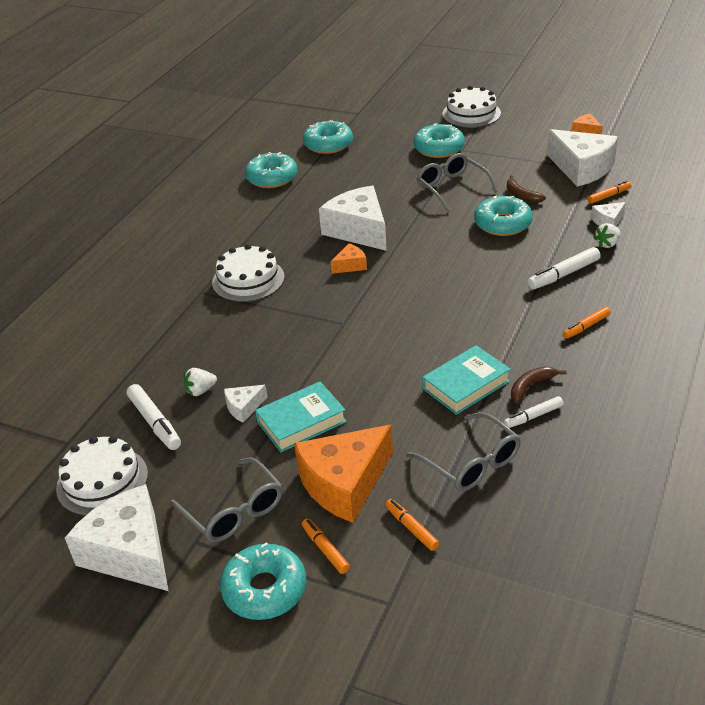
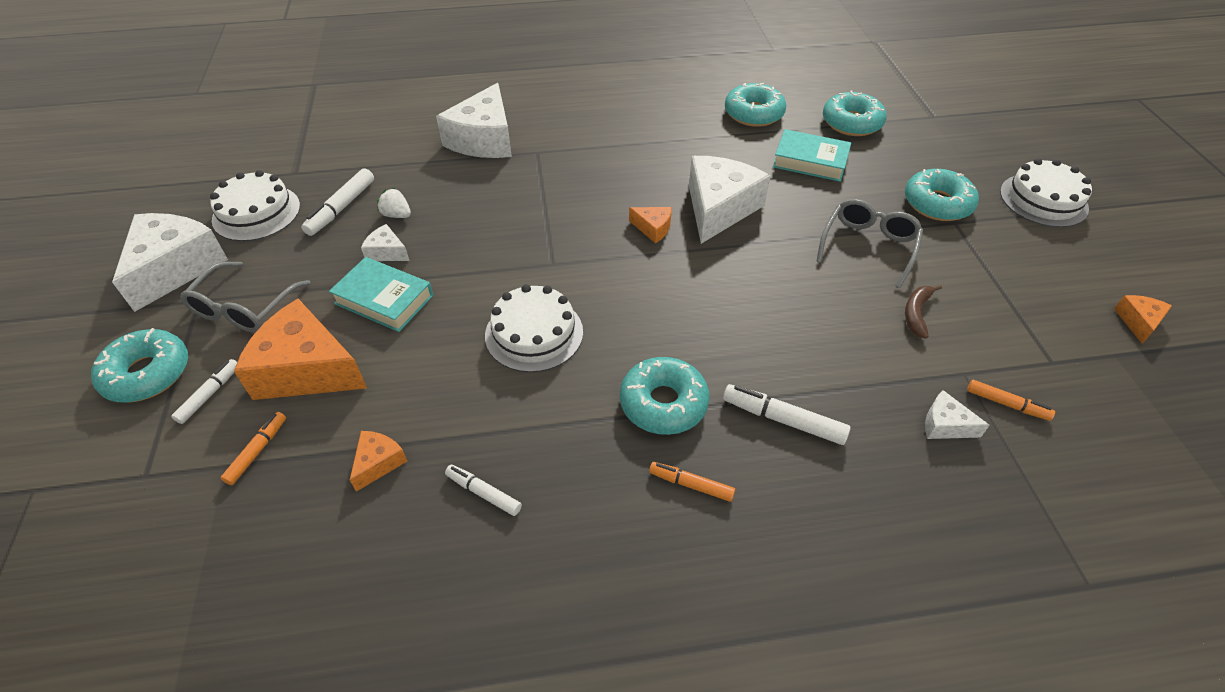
camera: 55 degrees right, 10 degrees up
(248, 280) = (576, 171): white cake -> white cake (534, 333)
(325, 549) = (209, 394): orange marker -> white marker
(466, 385) = (507, 406): turquoise book -> turquoise book (810, 161)
(471, 462) = (378, 462): grey glasses -> orange cheese
(502, 224) = (838, 319): turquoise donut -> turquoise donut (663, 403)
(531, 386) = (538, 469): brown banana -> none
(581, 168) = (1042, 350): white cheese -> white cheese (484, 139)
(607, 244) = (891, 443): white strawberry -> none

